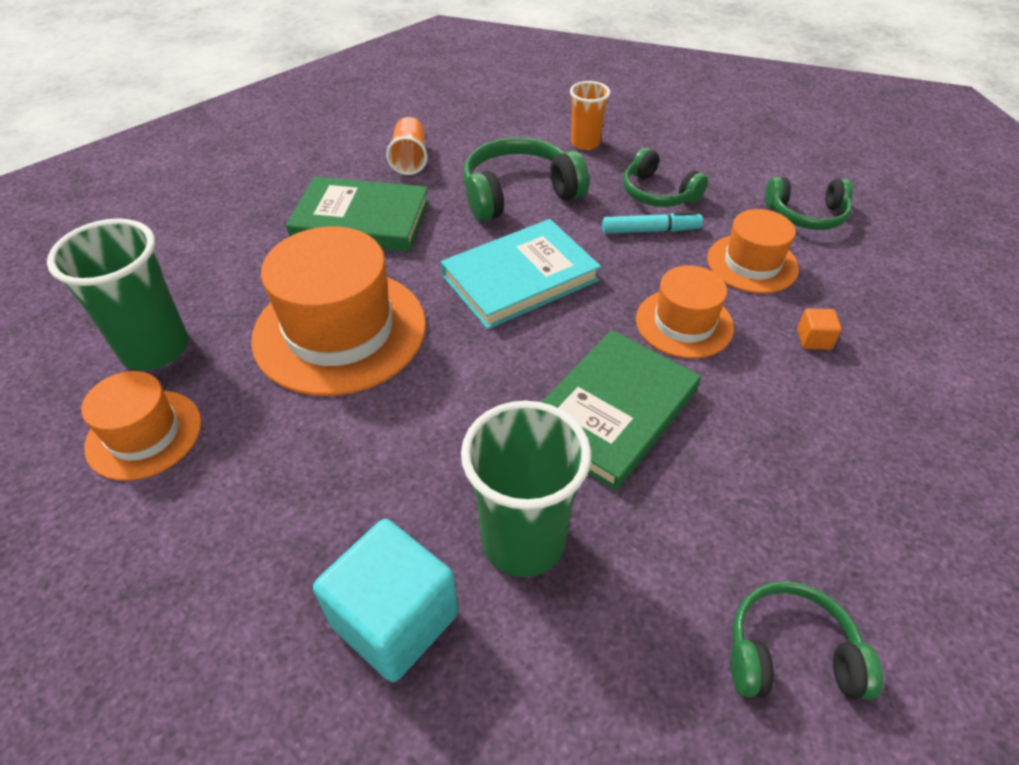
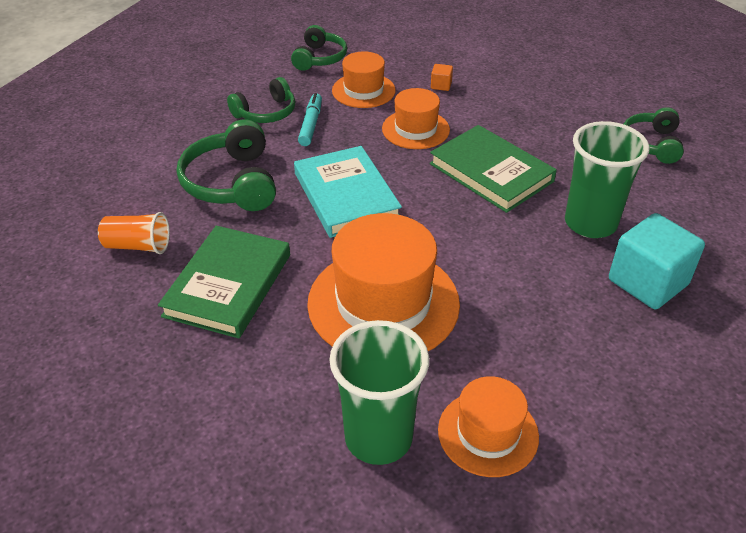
camera: 80 degrees left, 5 degrees down
(585, 143) = (174, 136): orange cup -> none

